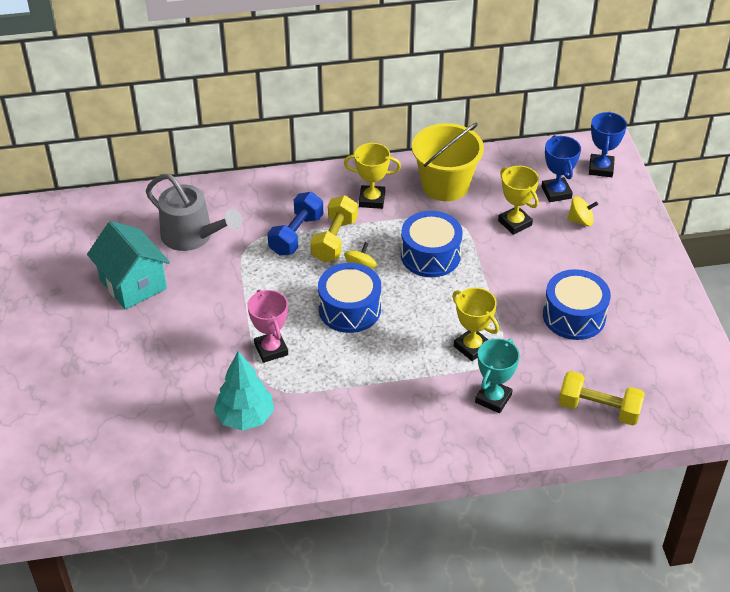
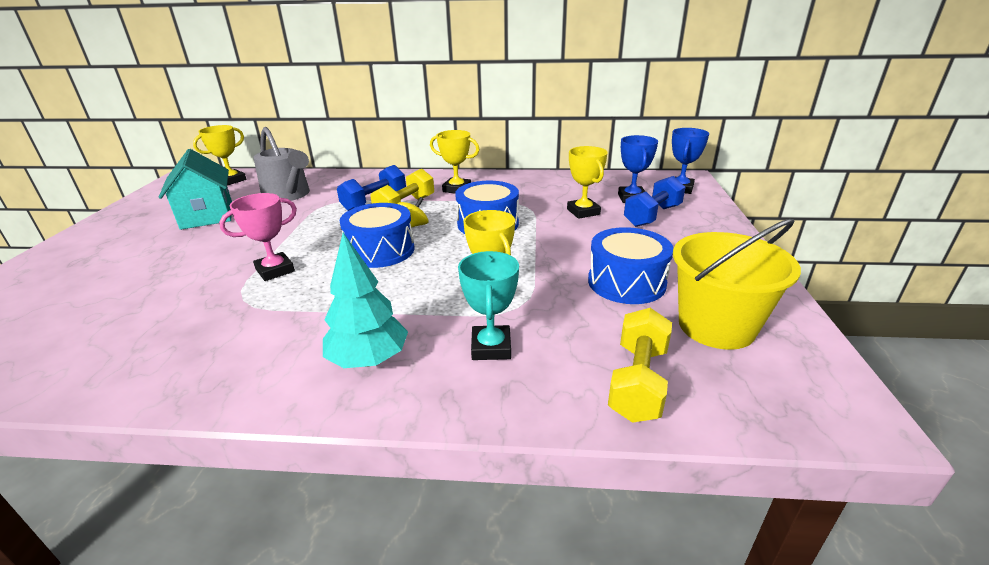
camera: 15 degrees right, 15 degrees down
(99, 216) = (232, 180): none -> yellow trophy
(245, 417) = (185, 323): turquoise tree -> turquoise tree (369, 360)
(271, 349) = (275, 270): pink trophy -> pink trophy turned 60 degrees clockwise
(445, 185) = (527, 186): yellow bucket -> yellow bucket (716, 326)
(493, 398) = (491, 347): turquoise trophy -> turquoise trophy turned 45 degrees counterclockwise
(580, 221) = (652, 216): yellow spinning top -> blue dumbbell
(598, 409) = (638, 382): yellow dumbbell -> yellow dumbbell turned 75 degrees clockwise

